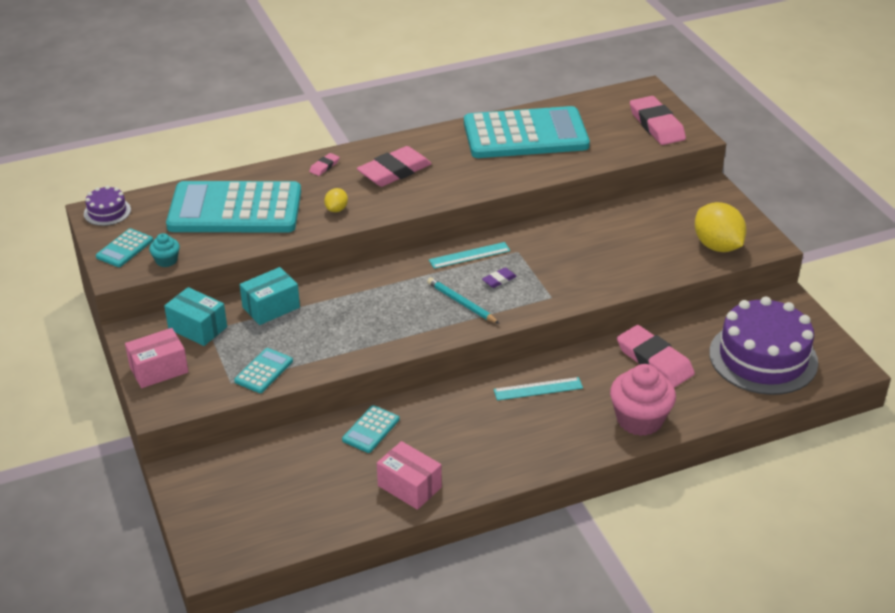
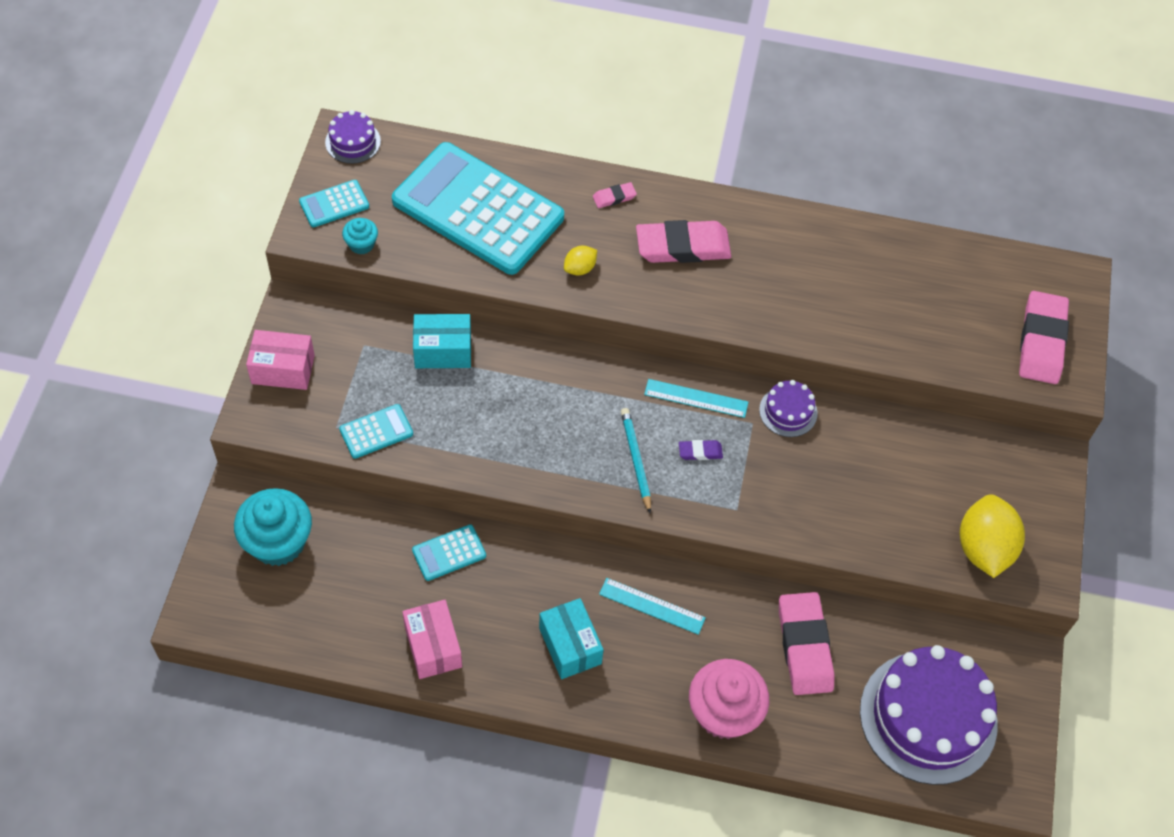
camera: 30 degrees right, 20 degrees up
(197, 328) = (355, 336): turquoise box -> turquoise box (570, 646)
(235, 486) = (278, 542): none -> turquoise cupcake
(525, 135) = (872, 271): turquoise calculator -> none
(534, 236) = (788, 411): none -> purple cake

